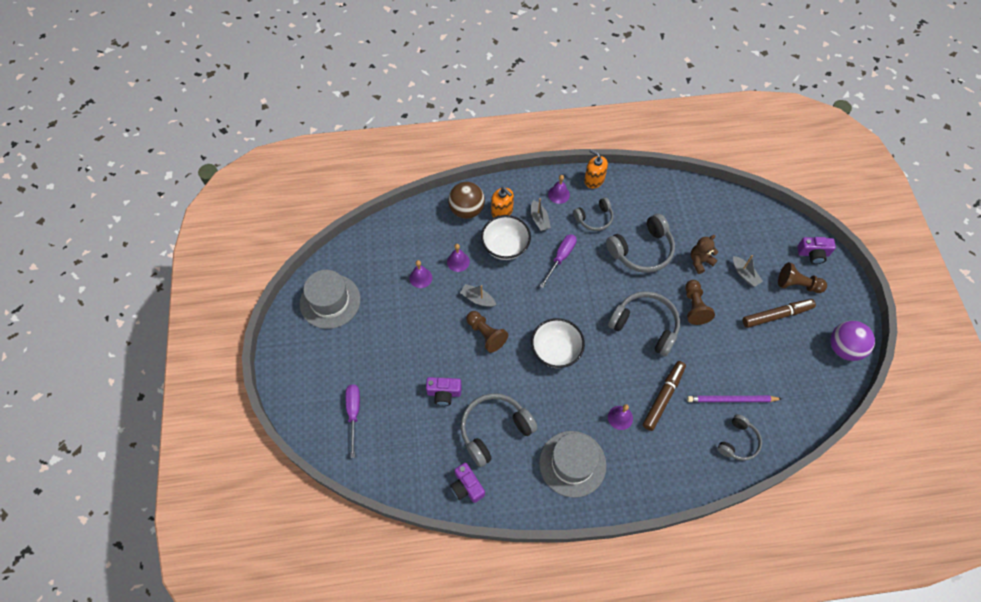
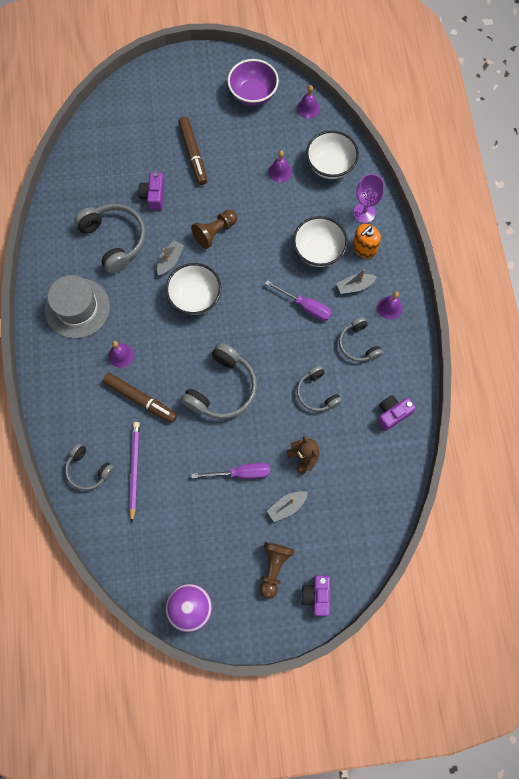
camera: 90 degrees right, 10 degrees up
(330, 301) = (253, 94): grey hat -> purple bowl
(354, 413) = (137, 122): purple screwdriver -> purple screwdriver (241, 473)
(416, 235) = (330, 166): none -> white bowl
(458, 261) = (299, 205): purple bell -> purple bell (308, 108)
(467, 210) = (364, 213): brown ball -> purple goblet
(467, 487) = (62, 217): purple camera -> purple camera (392, 414)
(478, 299) = (255, 224): grey boat -> grey boat (170, 261)
(594, 180) = (412, 347): orange soap dispenser -> none
(642, 250) = (317, 393): grey headphones -> grey headphones, size x0.61
(694, 307) = (245, 444): brown pawn -> none
(777, 315) = (233, 536): brown marker -> brown marker (193, 154)

